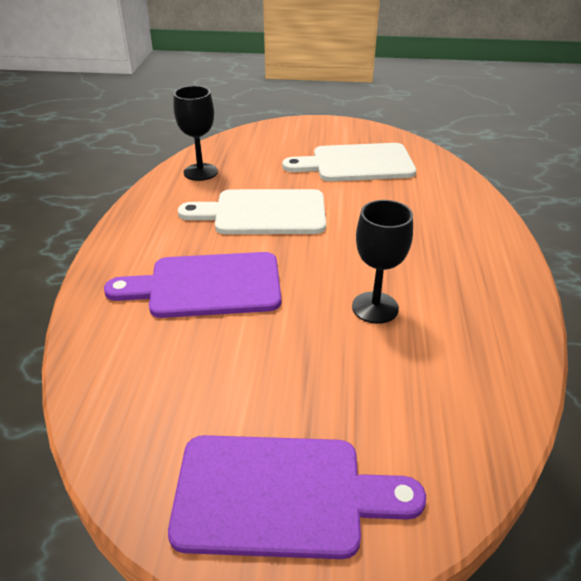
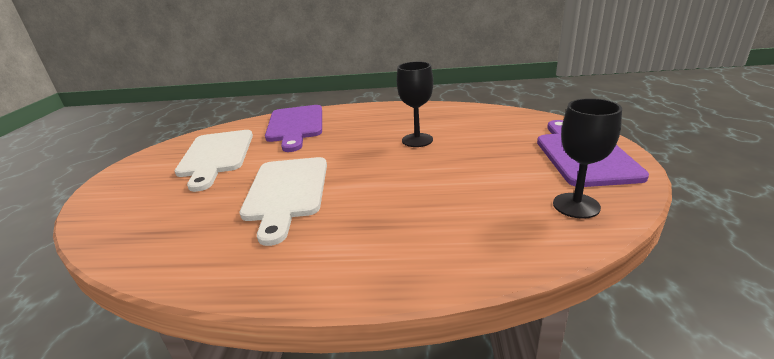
camera: 90 degrees left, 10 degrees down
(200, 172) = (173, 245): black goblet -> black goblet (576, 205)
(207, 286) = (403, 205): purple cutting board -> purple cutting board (295, 125)

